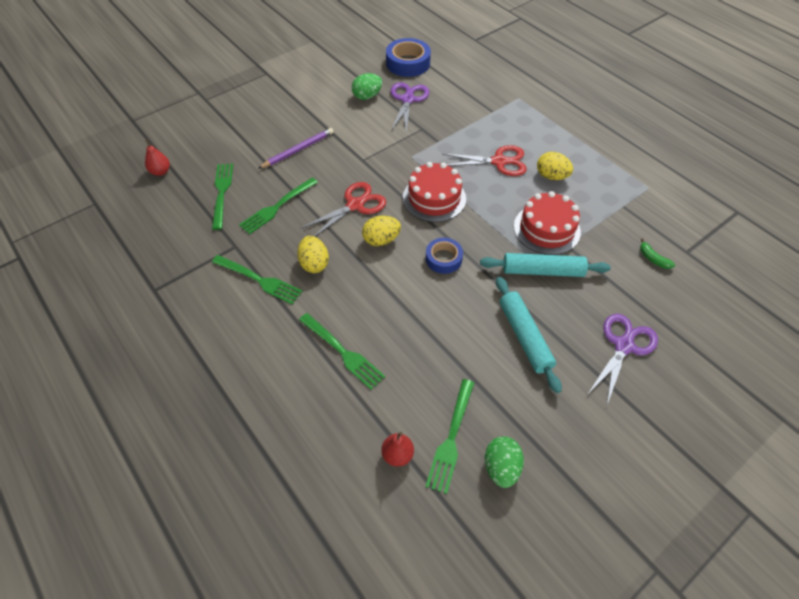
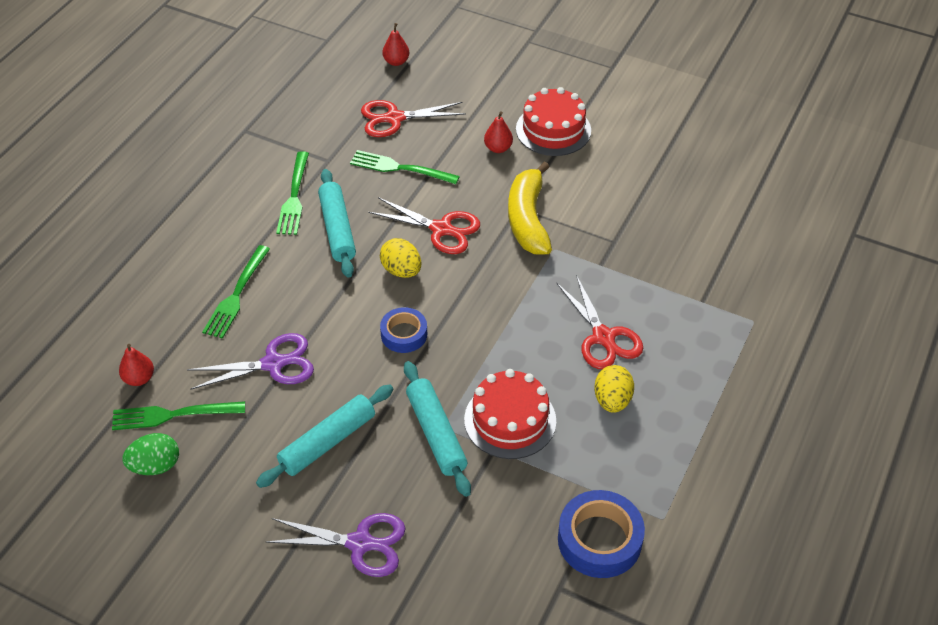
camera: 65 degrees right, 5 degrees down
(222, 193) = (394, 118): green fork -> red scissors
(298, 150) = (498, 148): purple pencil -> red pear
(314, 263) = (337, 229): yellow egg -> turquoise rolling pin
(367, 96) = (637, 169): green egg -> none
(376, 159) = (528, 219): none -> yellow banana
(407, 100) = (660, 209): purple scissors -> purple scissors (273, 364)
(408, 63) = (737, 183): blue tape -> blue tape (599, 540)
(434, 198) = (496, 294): red cake -> red cake (553, 130)
(653, 259) = (523, 549): green banana -> none

